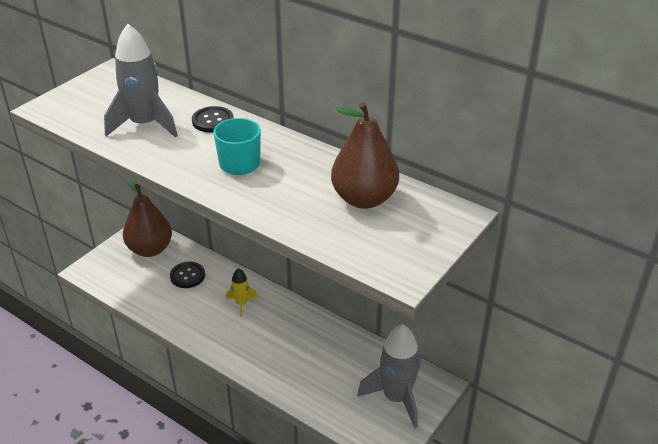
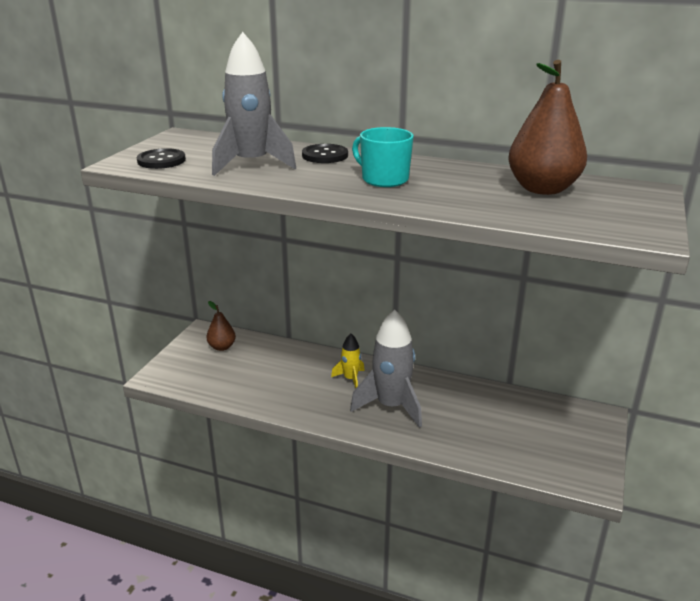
camera: 15 degrees left, 10 degrees down
(150, 249) = (222, 347): brown pear -> brown pear, size x0.53
(187, 276) = (277, 364): black button -> black button (161, 160)
(396, 398) = (567, 435): grey rocket -> grey rocket (391, 406)

